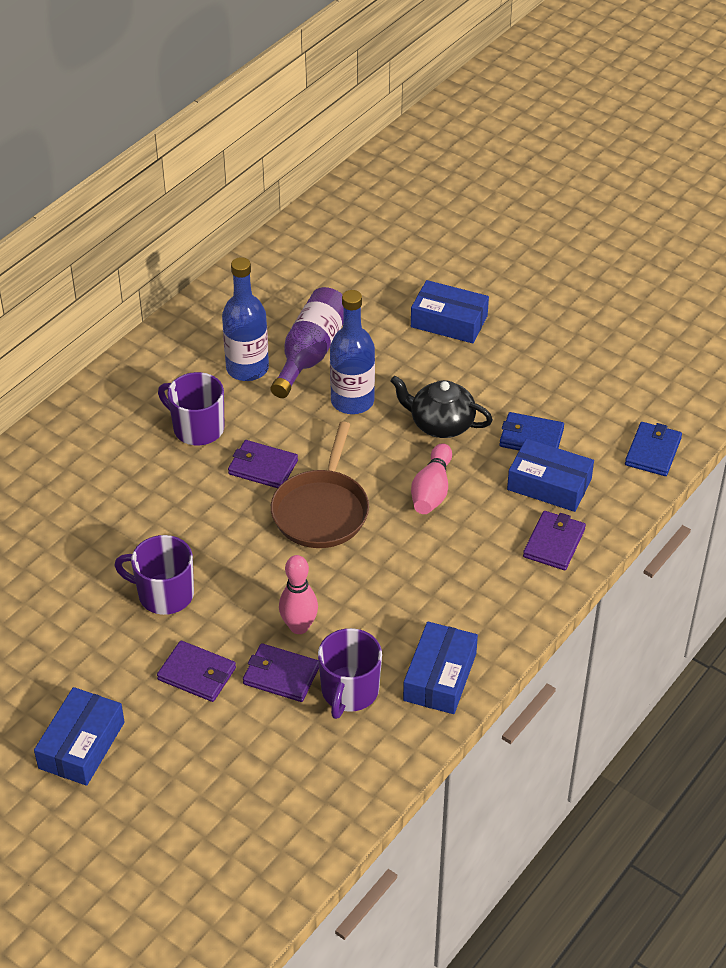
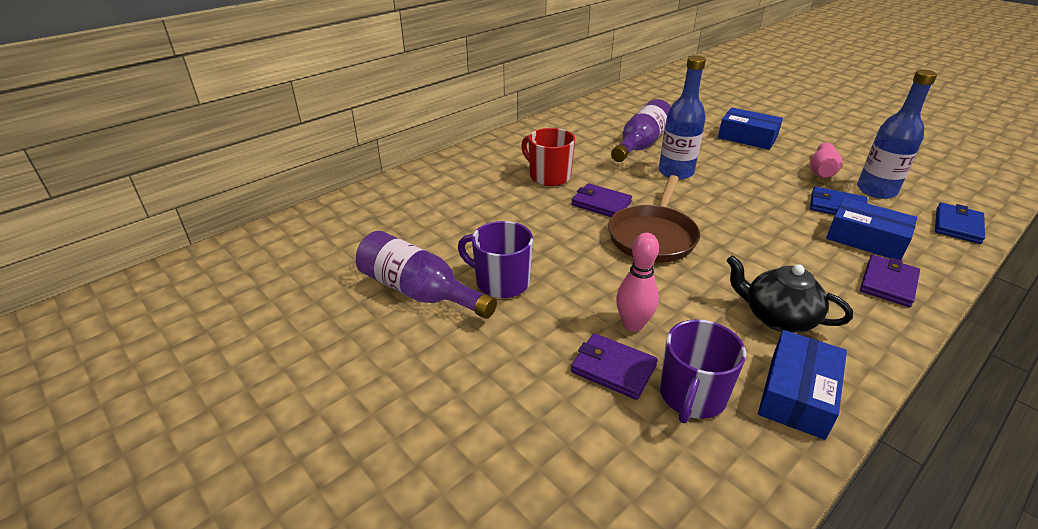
camera: 10 degrees right, 10 degrees down
(81, 745) = (380, 412): blue box -> none
(82, 617) = (419, 292): none -> purple bottle
(197, 428) = (548, 176): purple mug -> red mug
(197, 674) = (522, 355): purple wallet -> none
(247, 368) = (591, 148): blue bottle -> blue bottle (876, 190)
(432, 490) = (754, 232): pink bowling pin -> pink bowling pin (822, 171)
(440, 424) = (753, 191): black teapot -> black teapot (777, 317)

